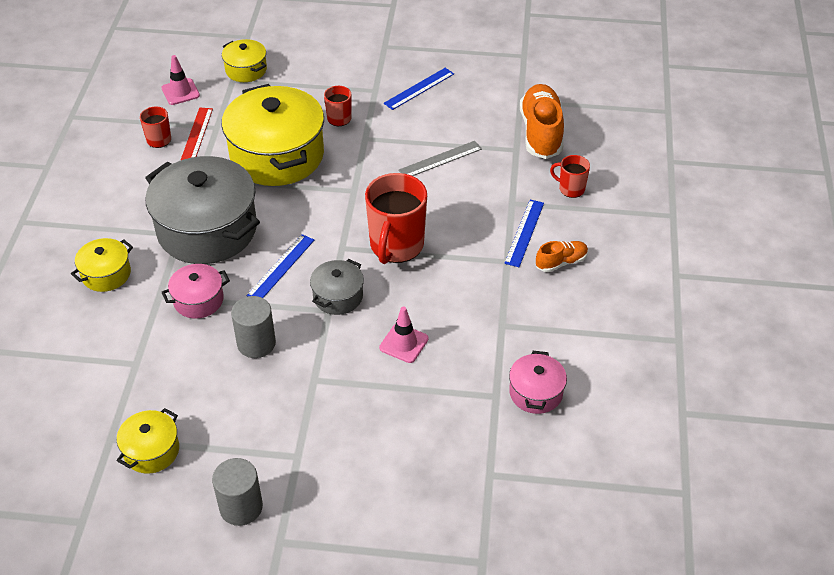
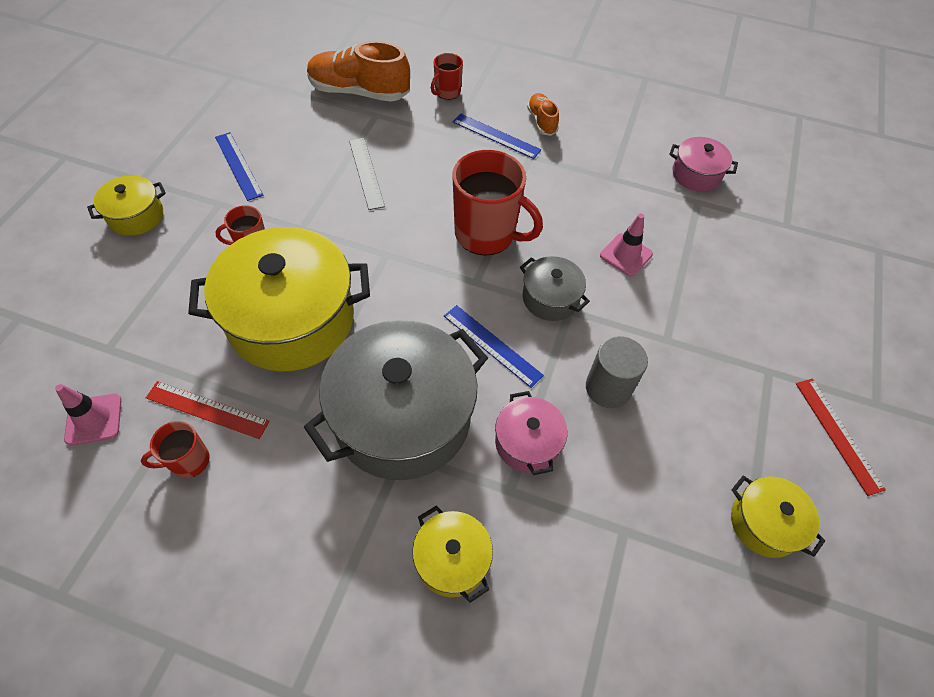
camera: 80 degrees left, 10 degrees up
(241, 507) = (838, 434): grey cylinder -> red ruler
(246, 70) = (94, 329): yellow pot -> yellow pot (136, 216)

